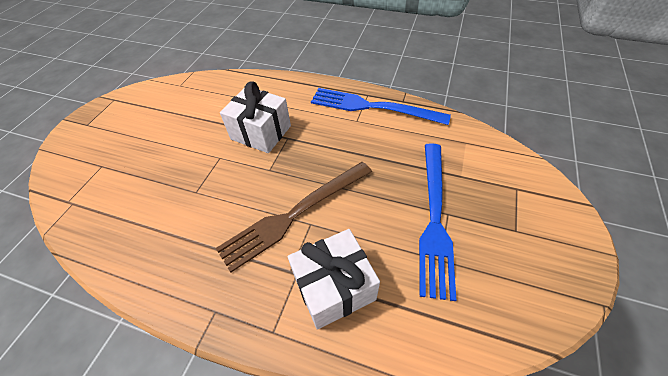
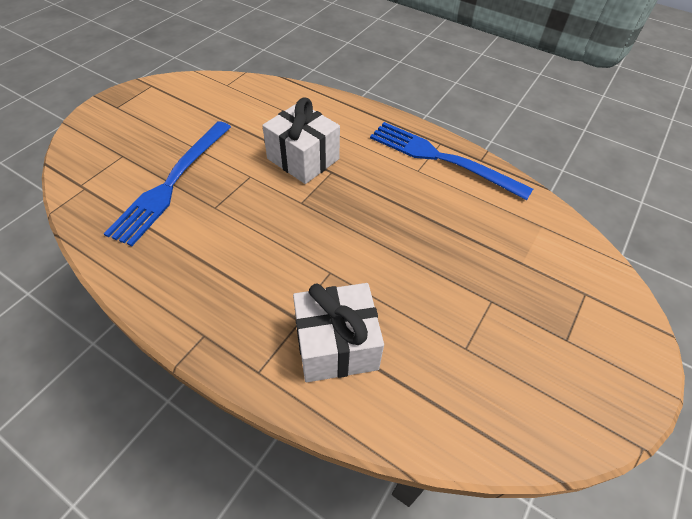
camera: 10 degrees right, 0 degrees up
(295, 214) = (316, 257): brown fork -> none
(434, 217) = (473, 301): blue fork -> blue fork (172, 182)

